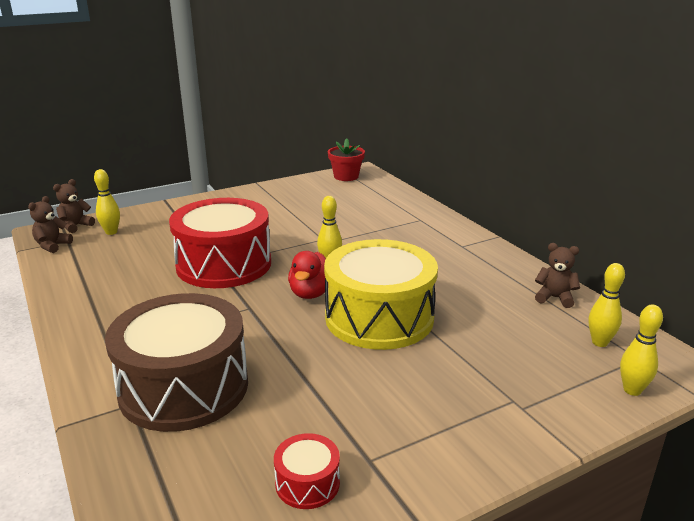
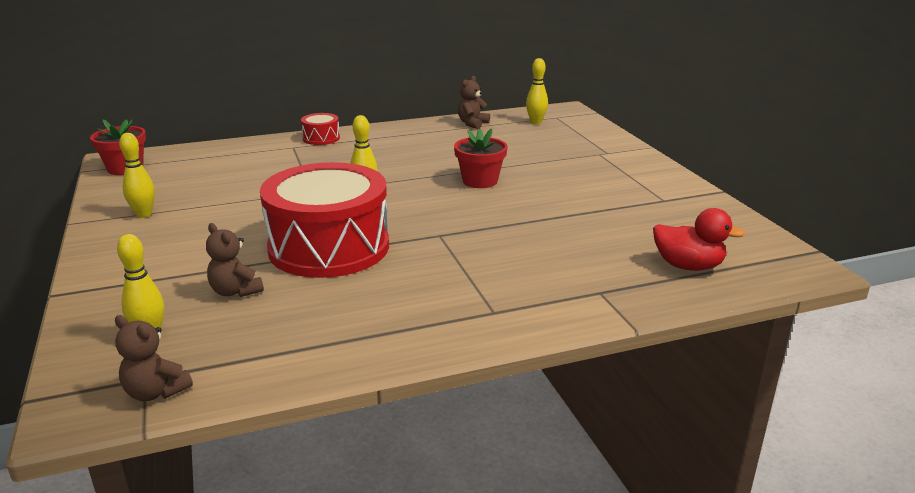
camera: 80 degrees left, 0 degrees up
(75, 226) = (85, 376): brown teddy bear -> brown teddy bear (235, 291)
(184, 387) = (575, 266): brown drum -> none
(307, 483) = (690, 220): red drum -> red drum (321, 138)
(311, 293) = (423, 205): red duck -> red duck (688, 266)
(379, 317) = (480, 181): yellow drum -> red flower pot
(632, 390) = (590, 124): yellow bowling pin -> yellow bowling pin (144, 214)

